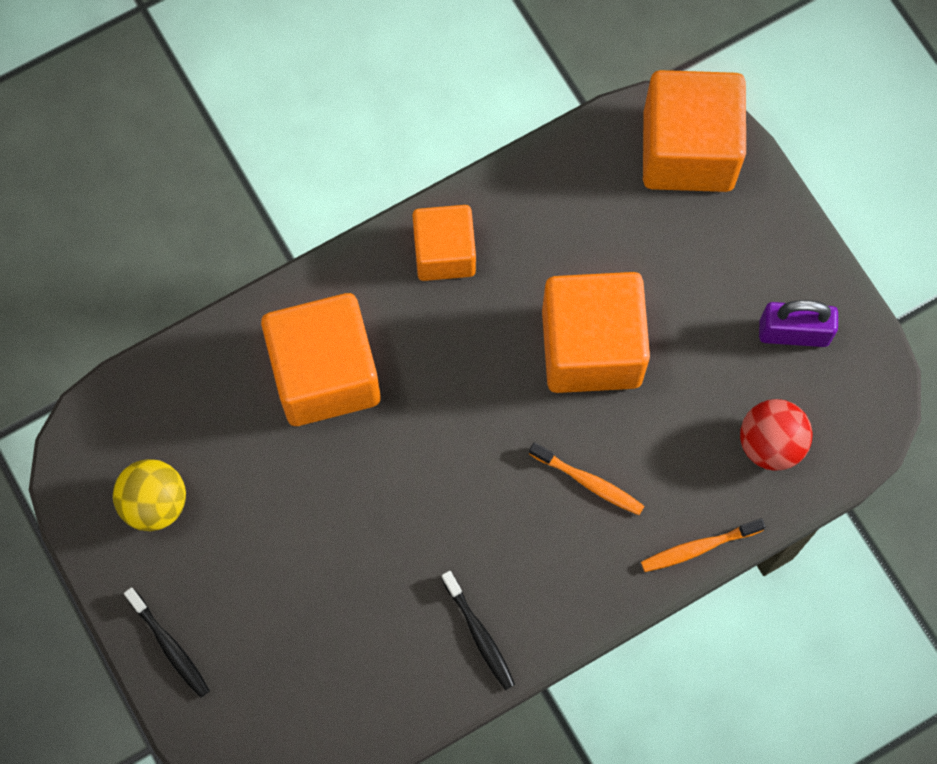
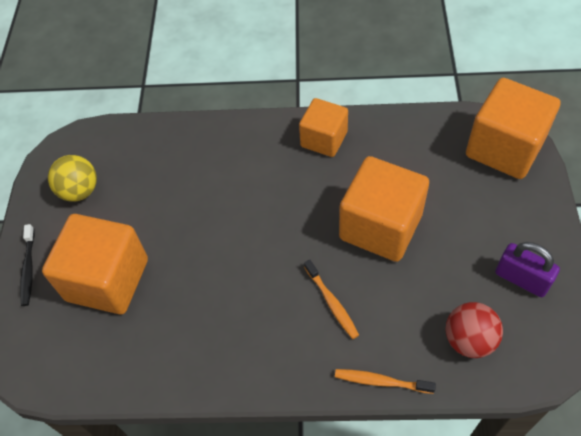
camera: 35 degrees right, 15 degrees down
(325, 374) = (216, 170): orange cube -> orange cube (107, 280)
(479, 634) = (204, 358): black toothbrush -> none

